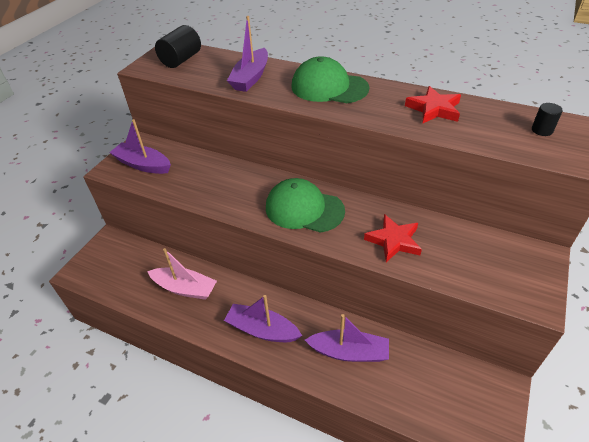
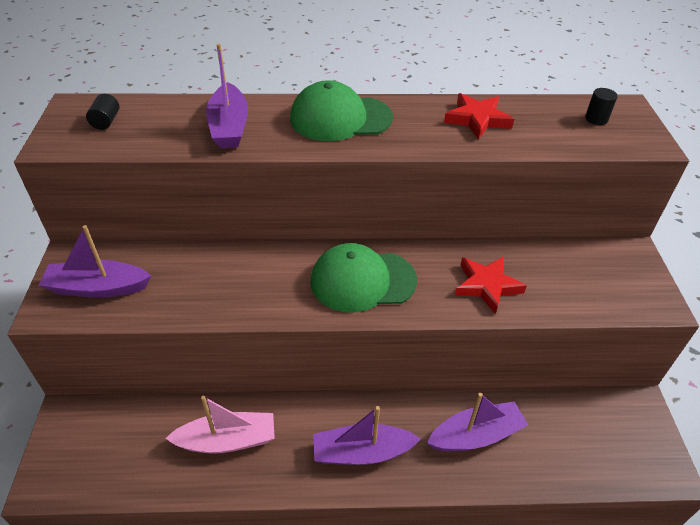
camera: 30 degrees left, 0 degrees up
(181, 60) = (106, 121): black cylinder -> black cylinder, size x0.55

